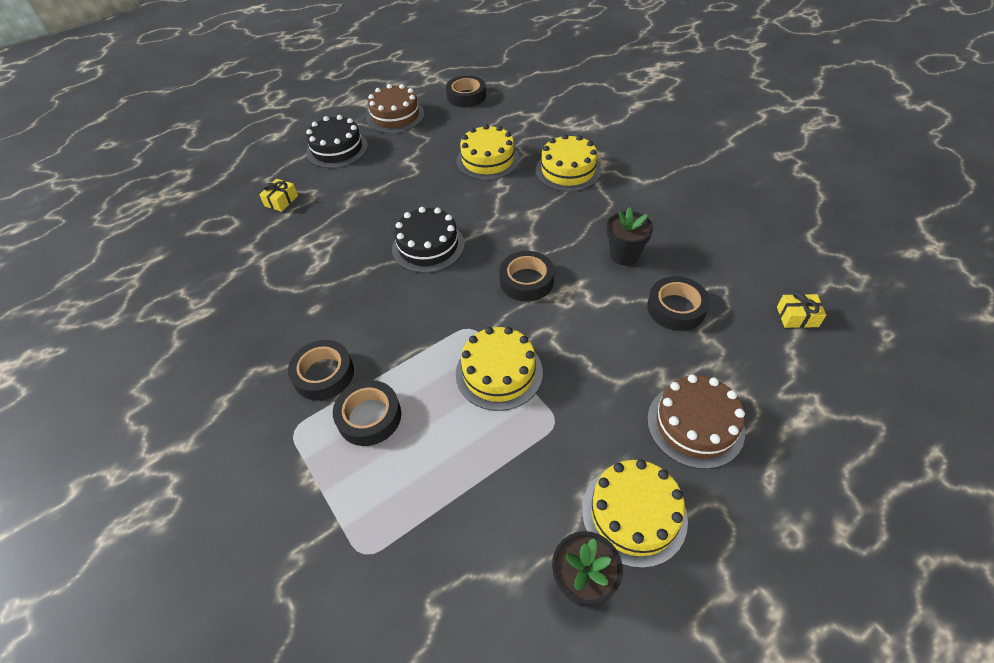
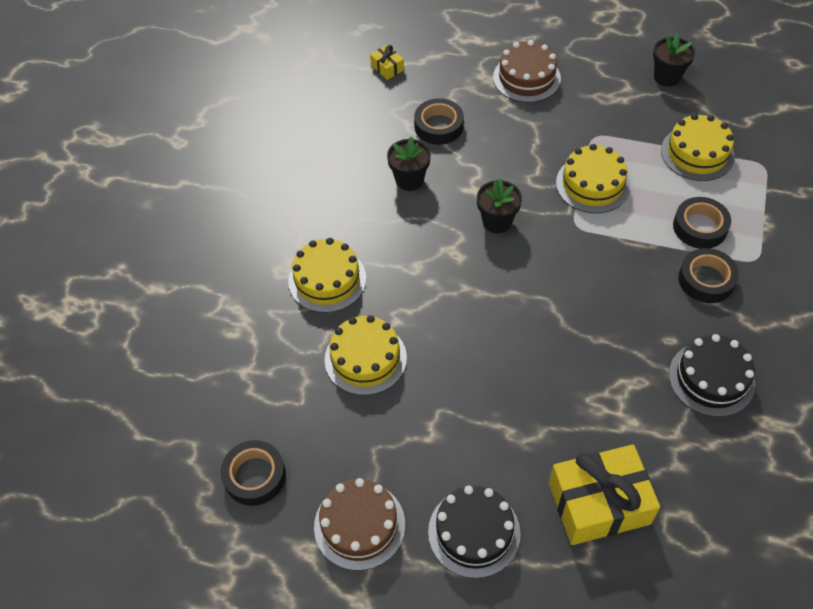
camera: 130 degrees left, 5 degrees up
(281, 201) = (599, 503): yellow gift -> yellow gift, size x2.29
(428, 246) = (527, 315): black cake -> black cake (711, 379)
(526, 281) = (497, 222): black tape -> black flower pot
(634, 514) = (610, 76): yellow cake -> yellow cake (697, 153)

